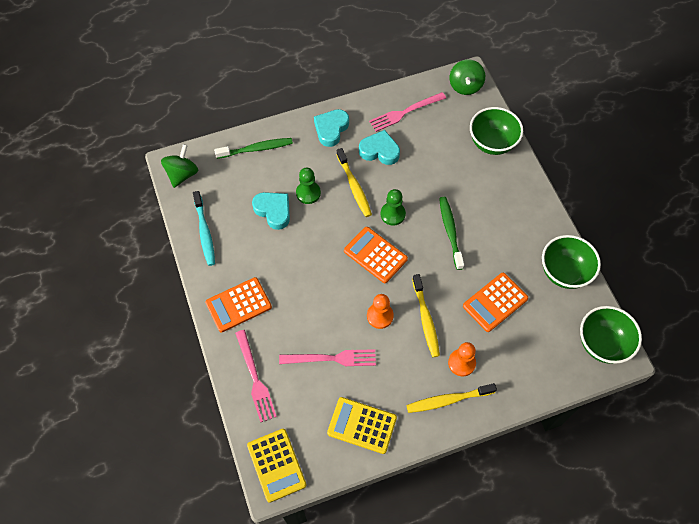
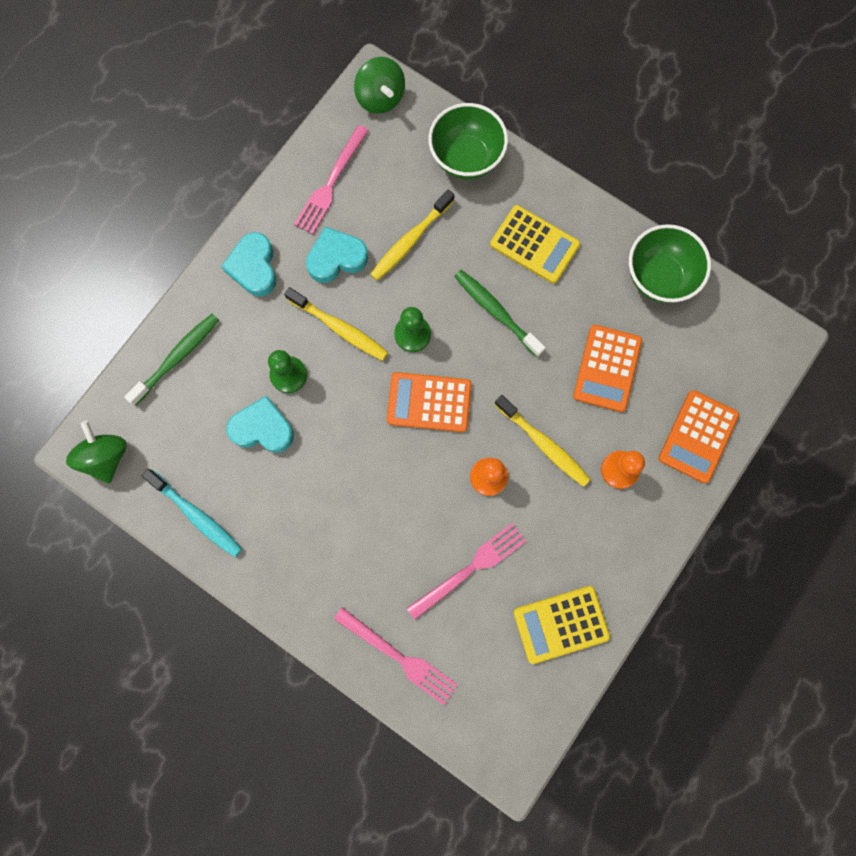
camera: 35 degrees left, 15 degrees up
(238, 305) = (311, 580): orange calculator -> orange calculator (698, 436)
(276, 465) = (499, 740): yellow calculator -> yellow calculator (534, 245)
(448, 400) = (634, 525): yellow toothbrush -> yellow toothbrush (410, 240)
(602, 343) = (754, 339): green bowl -> none

